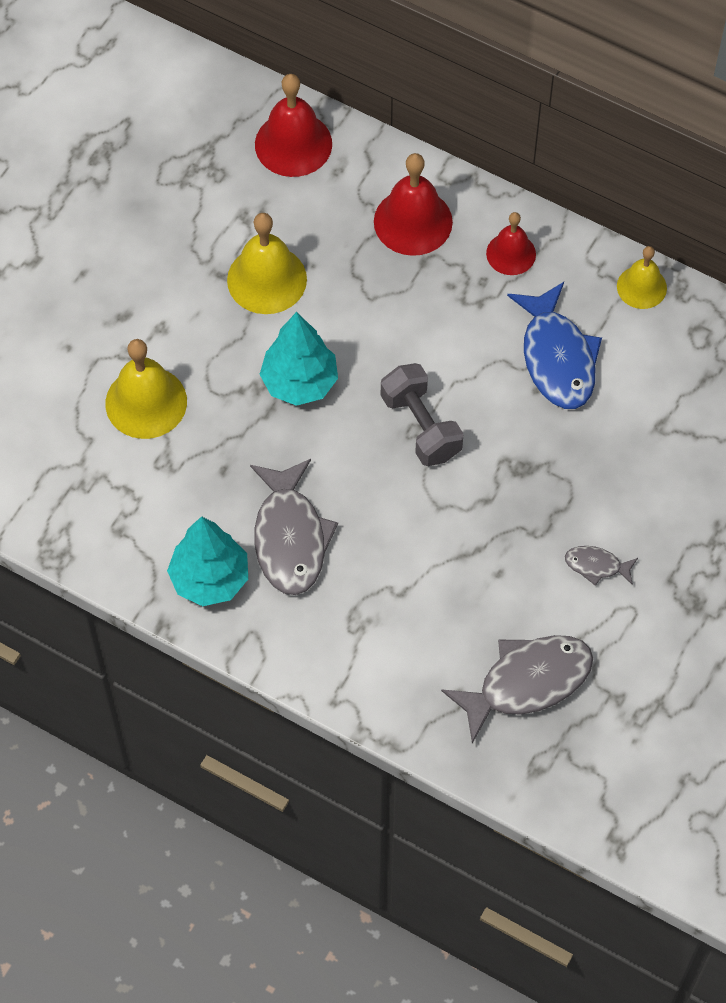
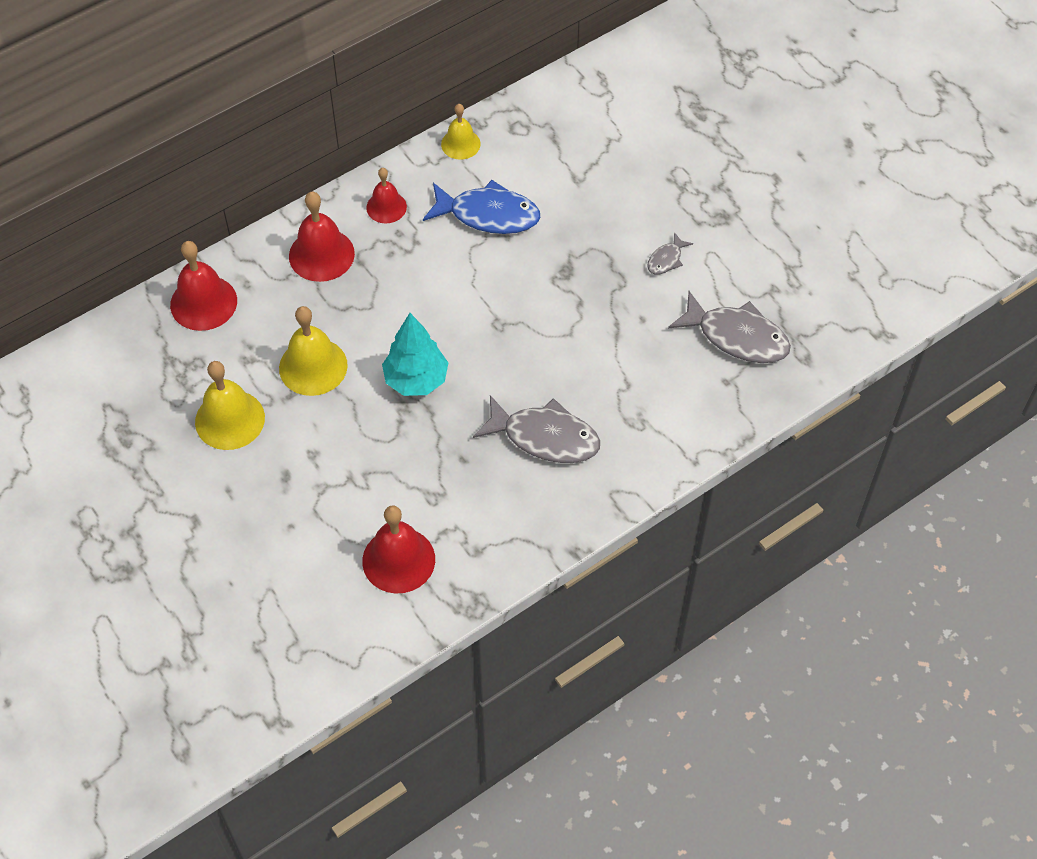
camera: 65 degrees left, 5 degrees down
(74, 462) = (398, 560): none -> red bell
(146, 402) = (373, 489): yellow bell -> yellow bell (230, 419)
(210, 579) = (552, 504): turquoise tree -> none
(421, 426) = (497, 318): grey dumbbell -> none
(527, 682) = (737, 337): grey fish -> grey fish turned 120 degrees clockwise

